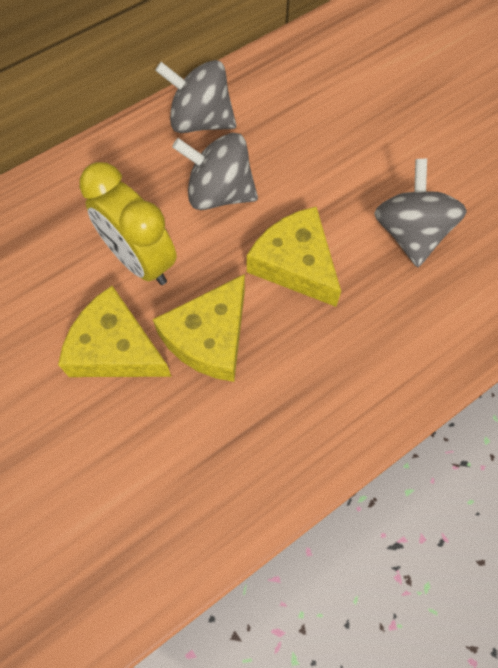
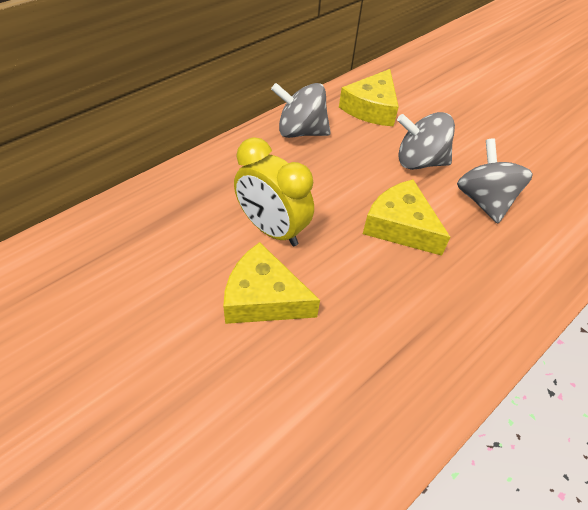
camera: 10 degrees left, 15 degrees down
(209, 338) = (343, 285): yellow cheese -> yellow cheese (371, 108)
(219, 193) = (326, 179): grey spinning top -> grey spinning top (419, 161)

